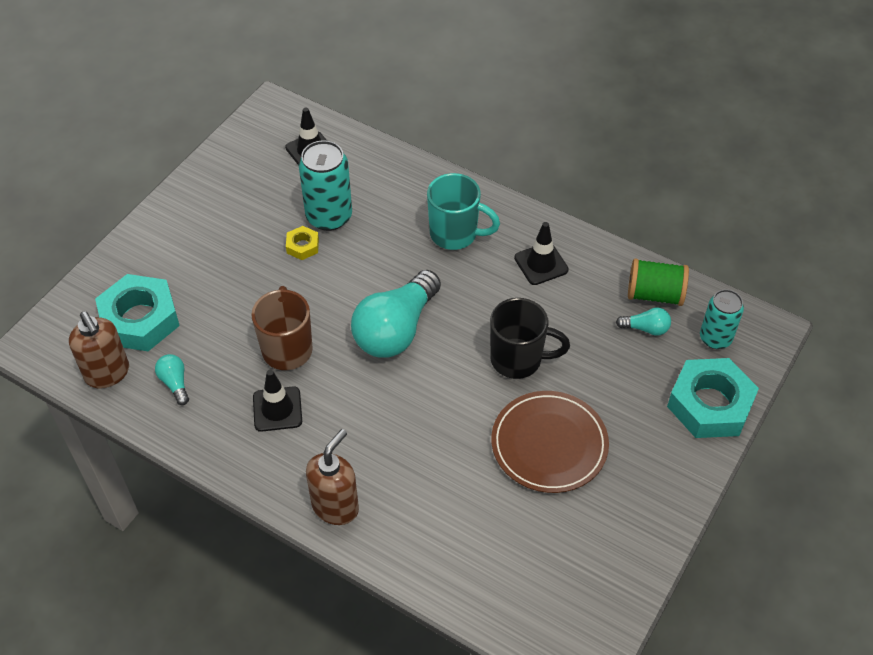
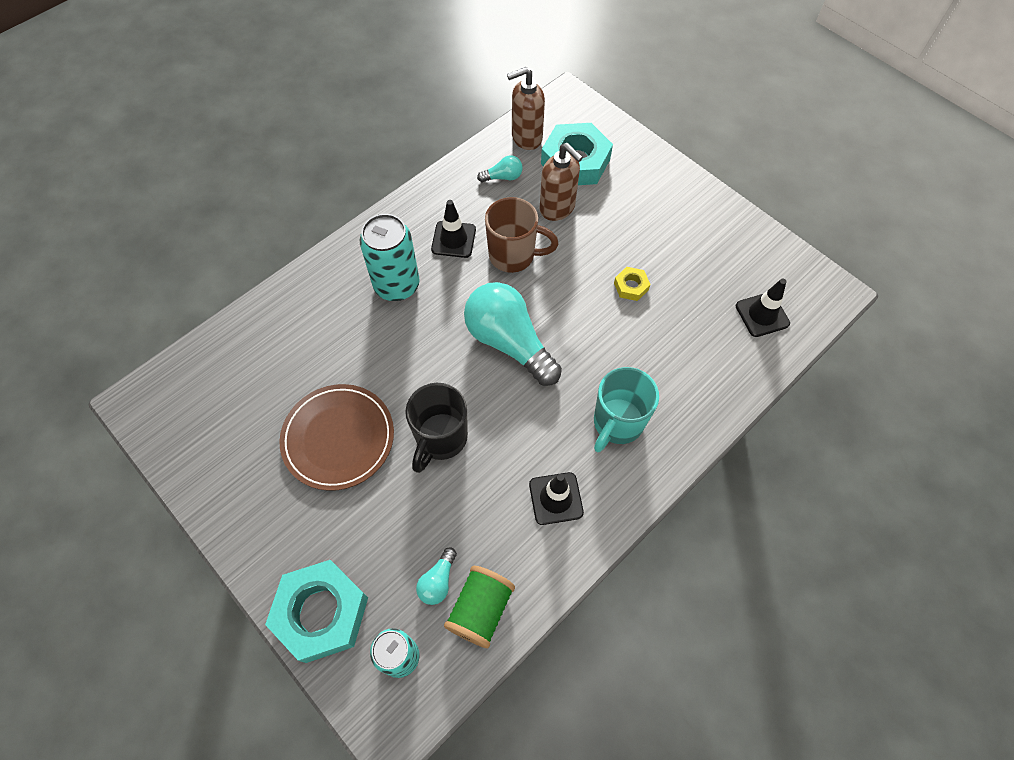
camera: 105 degrees right, 10 degrees up
(329, 216) = (665, 314): turquoise can -> turquoise can (397, 285)
(335, 506) = (347, 263): brown soap dispenser -> brown soap dispenser (557, 208)

